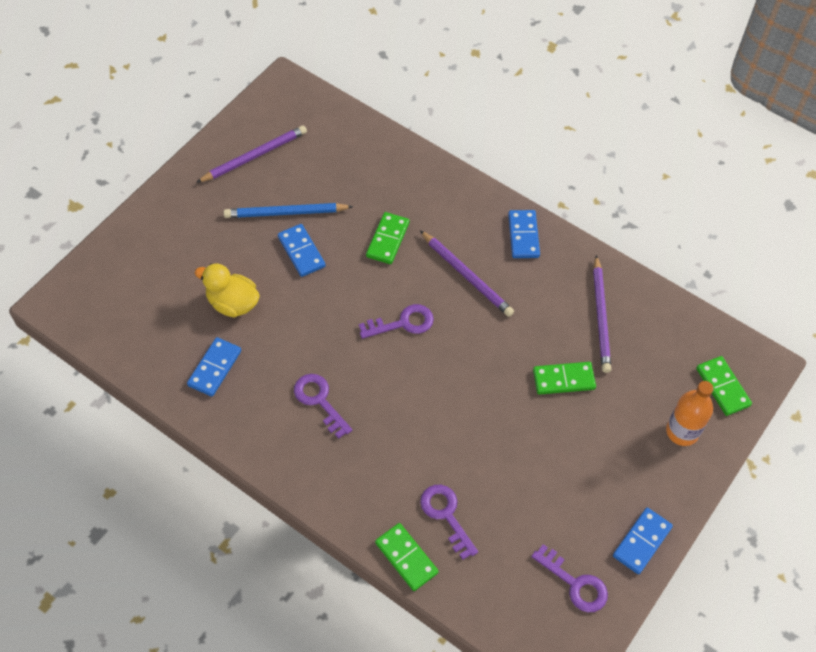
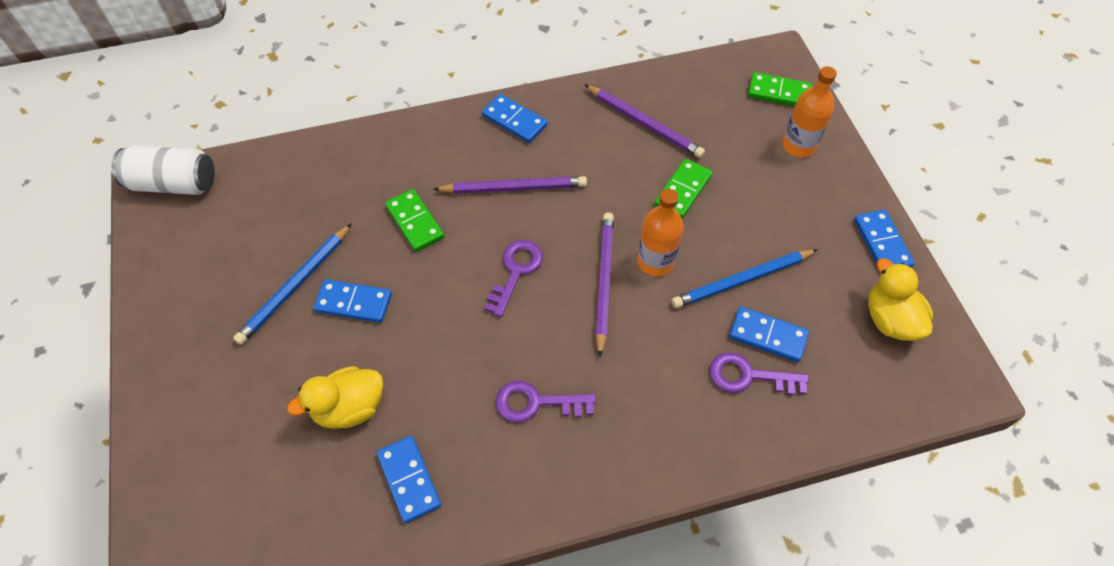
camera: 50 degrees left, 0 degrees up
(254, 156) = (199, 268): purple pencil -> purple pencil (603, 281)
(297, 94) = (173, 183): none -> white can
(406, 558) = (769, 442): green domino -> none
(486, 401) = (655, 261): none -> orange bottle
(489, 509) = (767, 336): none -> blue domino
(520, 465) = (742, 280): none -> blue pencil
(575, 584) = (890, 319): purple key -> yellow duck

